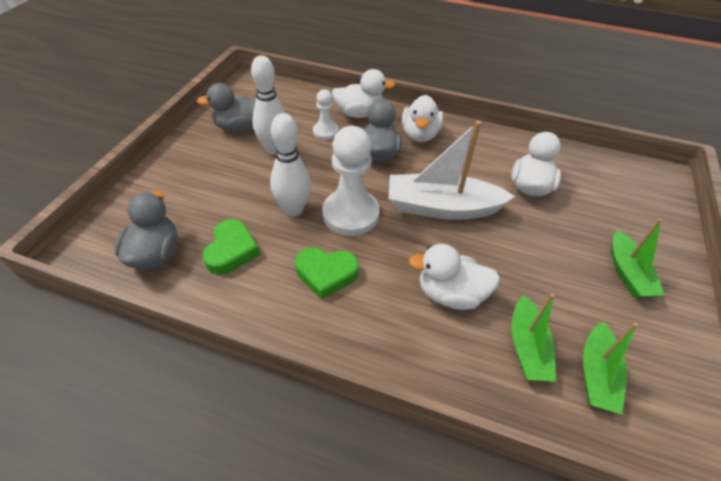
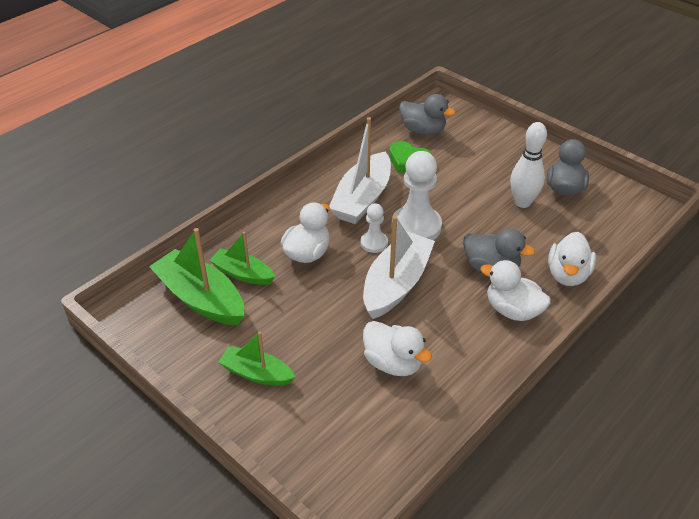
camera: 115 degrees right, 5 degrees down
(293, 209) = (436, 197): white bowling pin -> none
(325, 132) = (541, 241): white pawn -> white pawn (374, 243)
(326, 274) = (362, 199): green heart -> white boat
(596, 374) = (201, 298): green boat -> green boat, size x1.65

